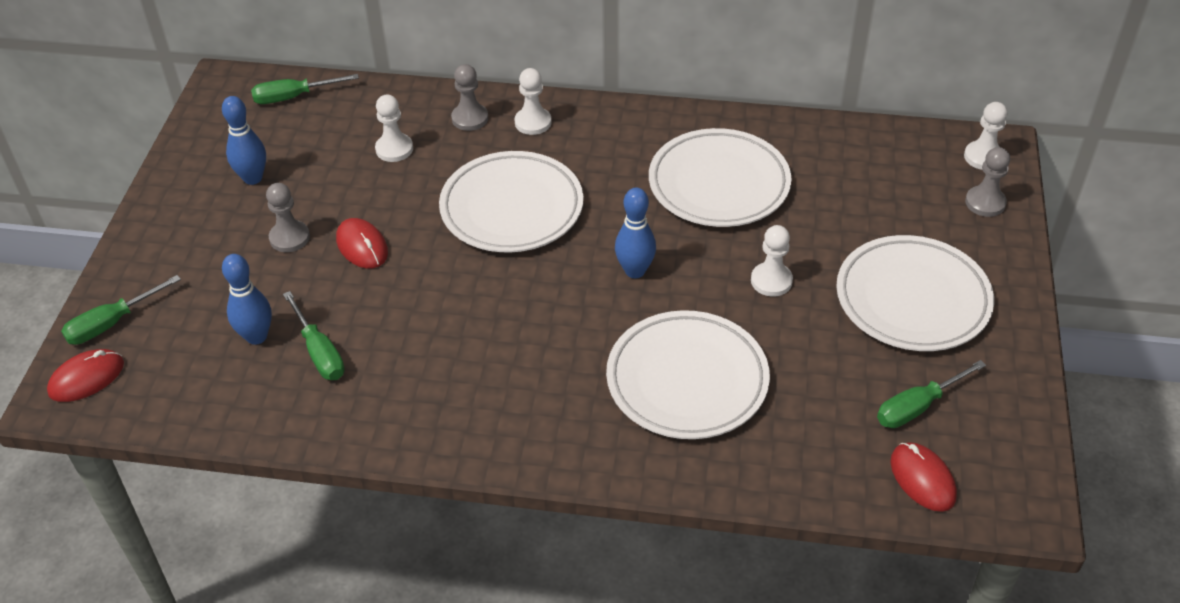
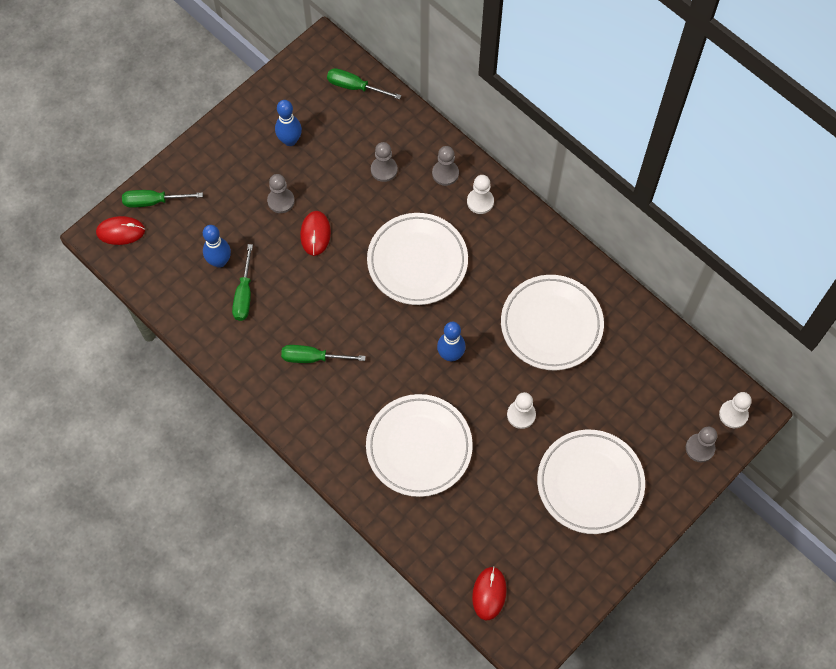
camera: 35 degrees right, 20 degrees up
(394, 149) = (384, 170): white pawn -> grey pawn
(917, 407) = (527, 551): green screwdriver -> green screwdriver (313, 358)

